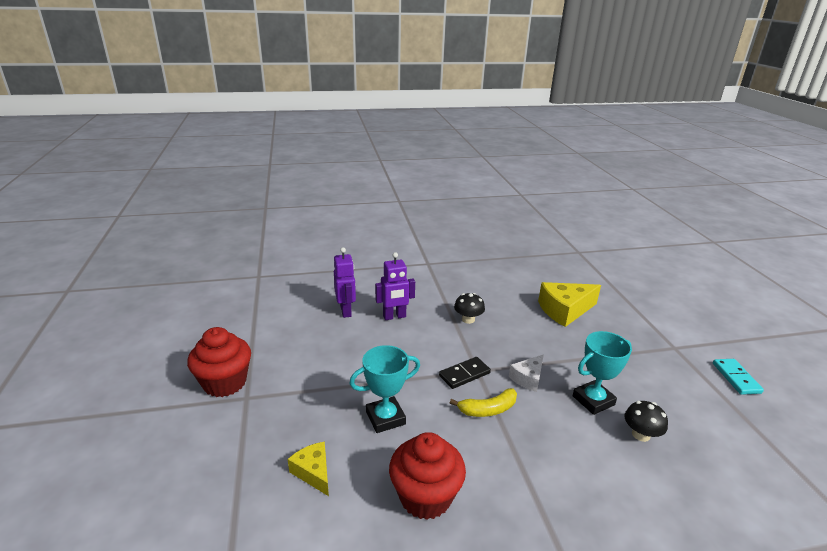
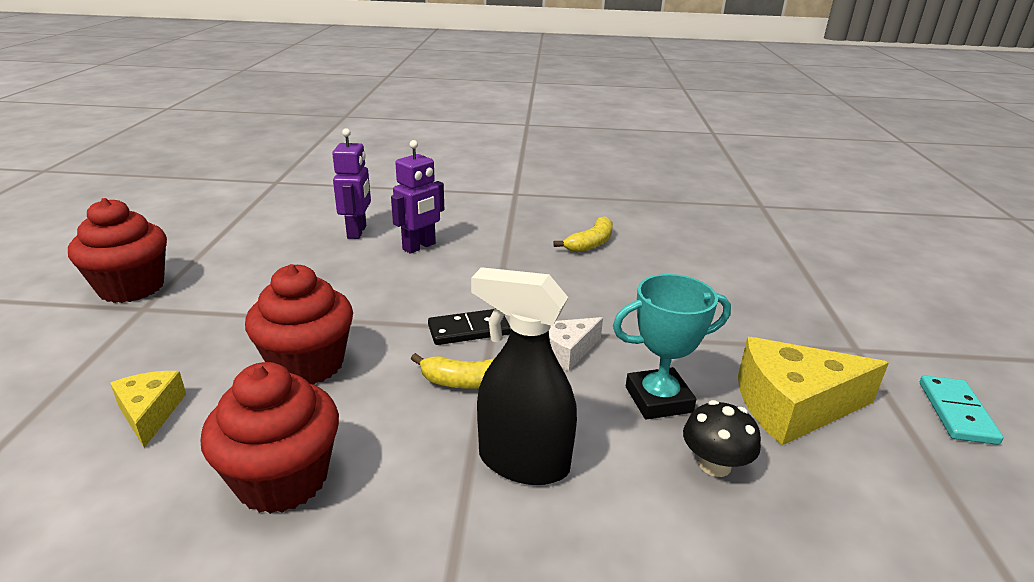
camera: 15 degrees right, 0 degrees up
(385, 418) = (308, 364): turquoise trophy -> red cupcake
(394, 316) = (419, 247): purple robot -> purple robot turned 45 degrees counterclockwise
(468, 319) = (526, 264): black mushroom -> none
(497, 297) = (591, 243): none -> yellow banana
(546, 455) = (523, 462): none -> black spray bottle
(565, 310) = (689, 273): yellow cheese -> yellow cheese (793, 406)

